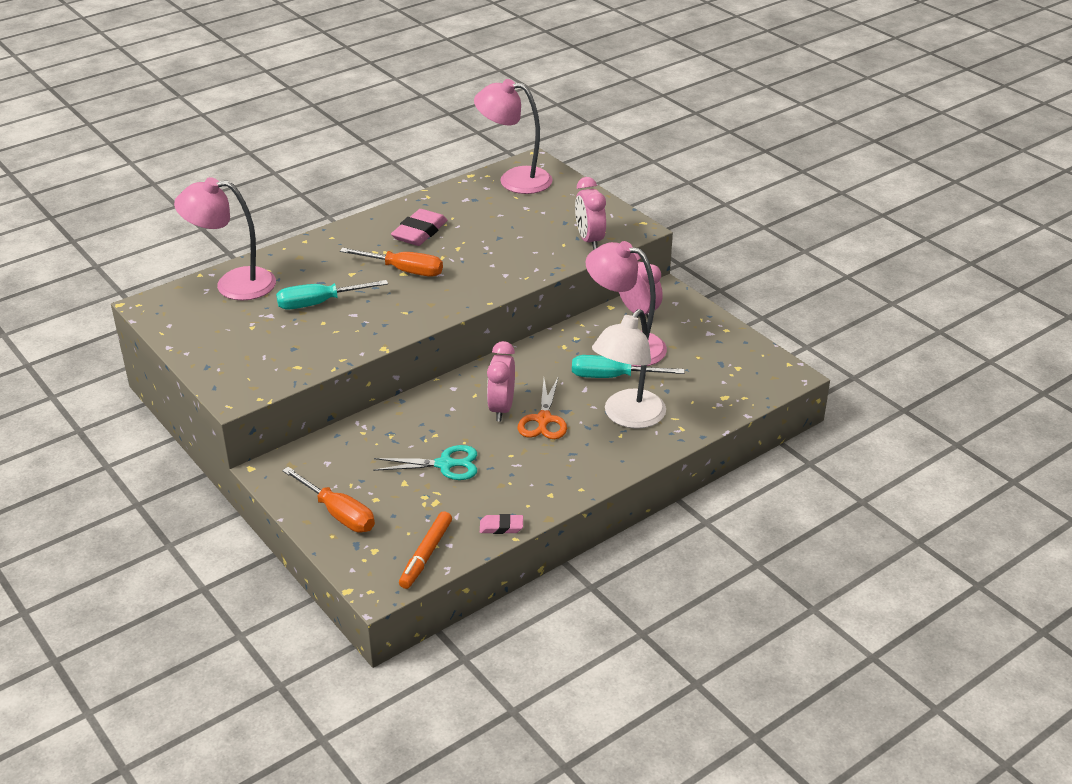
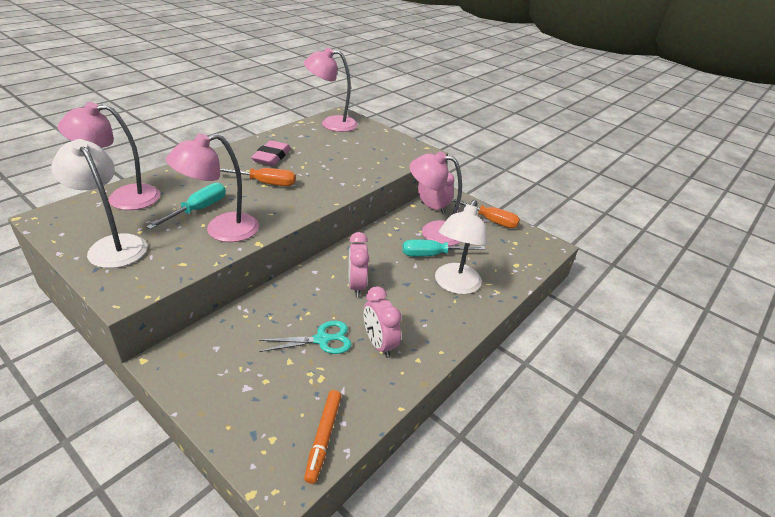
camera: 15 degrees left, 0 degrees up
(224, 341) = (113, 245): none -> white lamp
(319, 303) = (198, 210): turquoise screwdriver -> turquoise screwdriver turned 150 degrees clockwise
(338, 513) = (232, 401): orange screwdriver -> orange screwdriver (490, 220)
(344, 330) = (221, 230): none -> pink lamp
(501, 527) = (385, 397): pink eraser -> none
(543, 419) = (392, 292): orange scissors -> none
(589, 240) = (395, 159): pink clock -> pink clock (379, 344)

